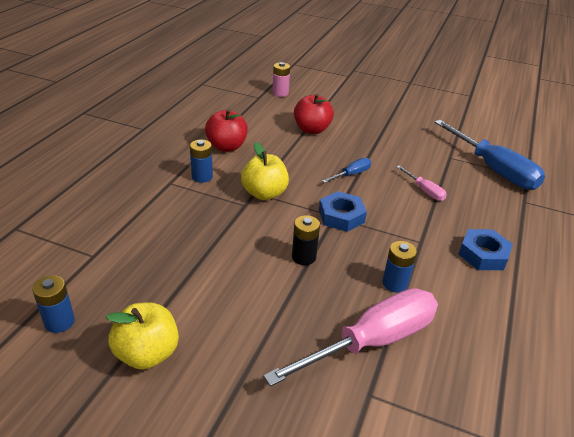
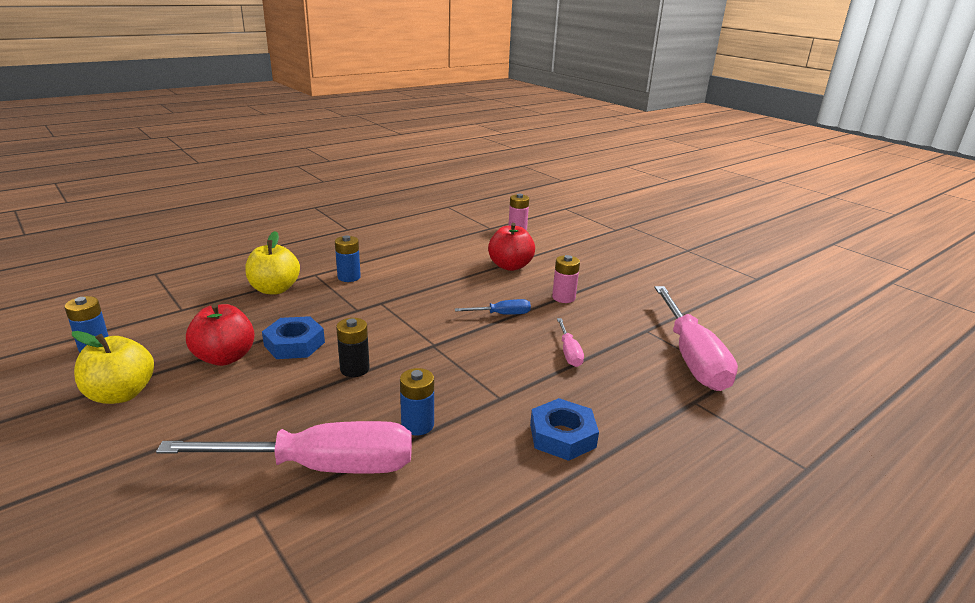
camera: 30 degrees right, 10 degrees down
(226, 146) = (404, 260): red apple -> red apple (225, 357)
(264, 193) = (388, 306): yellow apple -> yellow apple (274, 289)
(341, 216) = (441, 347): blue nut -> blue nut (294, 344)
(375, 147) = (563, 297): none -> pink battery
(494, 169) = (692, 357): blue screwdriver -> pink screwdriver

